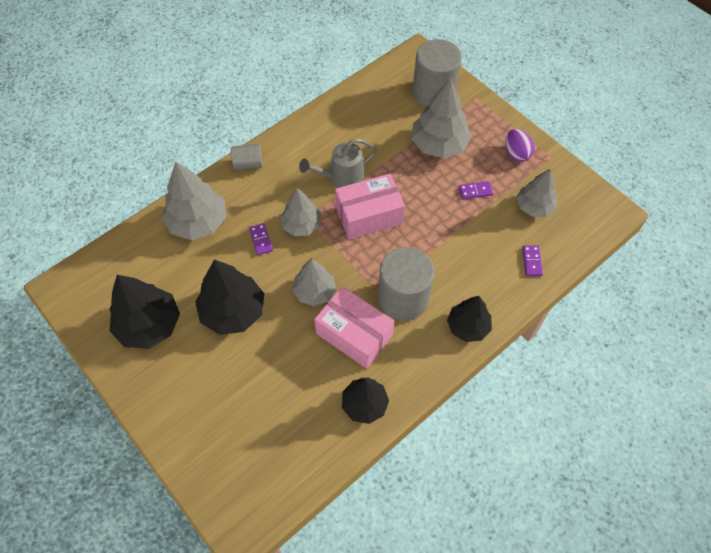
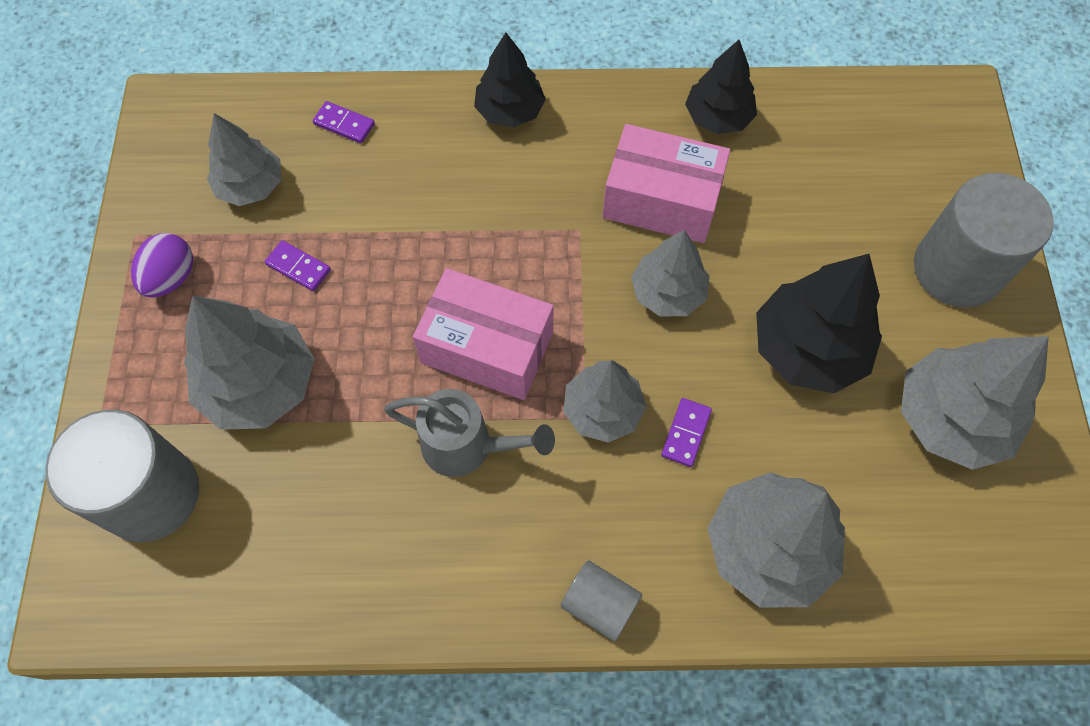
camera: 140 degrees left, 5 degrees up
(149, 325) = (950, 418): black tree -> grey tree
(354, 334) = (661, 200): pink box -> pink box turned 60 degrees counterclockwise
(403, 298) = (555, 198): grey cylinder -> grey cylinder (957, 269)
(531, 261) = (344, 124): purple domino -> purple domino turned 75 degrees clockwise

